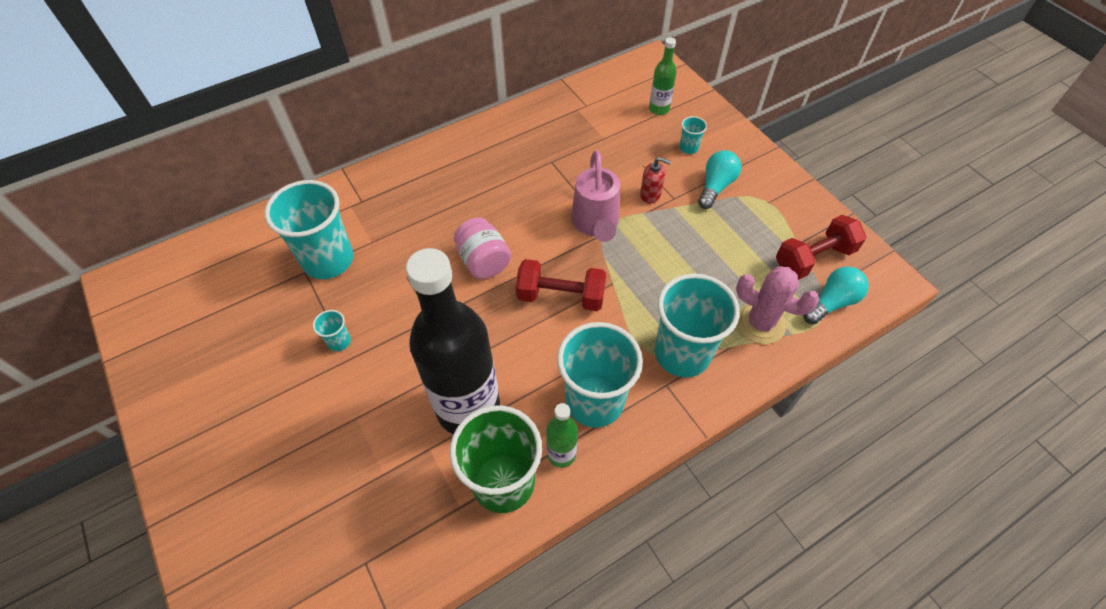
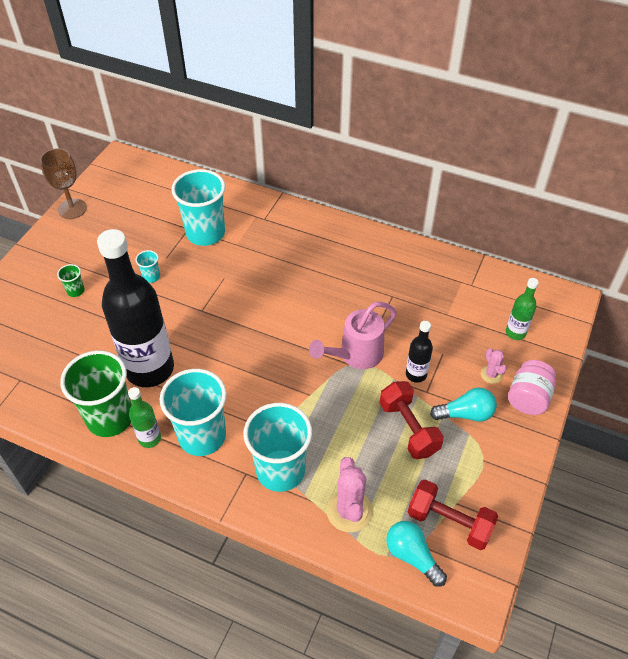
camera: 55 degrees right, 5 degrees down
(145, 372) = (72, 209): none -> brown goblet
(283, 431) = (75, 291): none -> green cup
(483, 261) = (268, 310): pink jar -> pink jar (528, 398)
(561, 296) = (274, 370): red dumbbell -> red dumbbell (408, 428)
(650, 195) = (416, 374): red soap dispenser -> black bottle
(688, 148) = (491, 374): turquoise cup -> pink cactus
(831, 302) = (412, 556): turquoise light bulb -> turquoise light bulb turned 150 degrees counterclockwise

